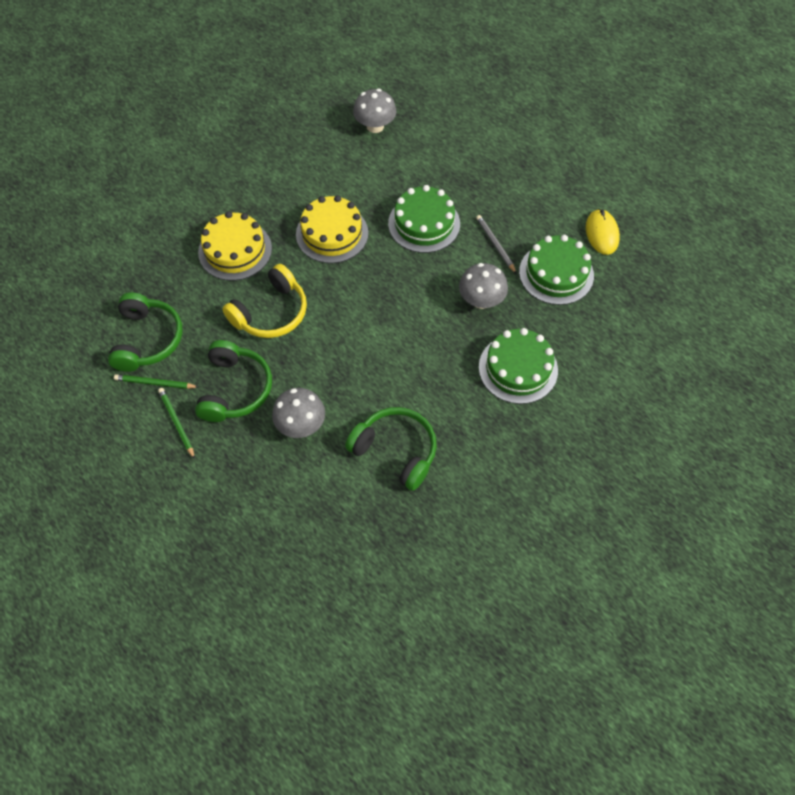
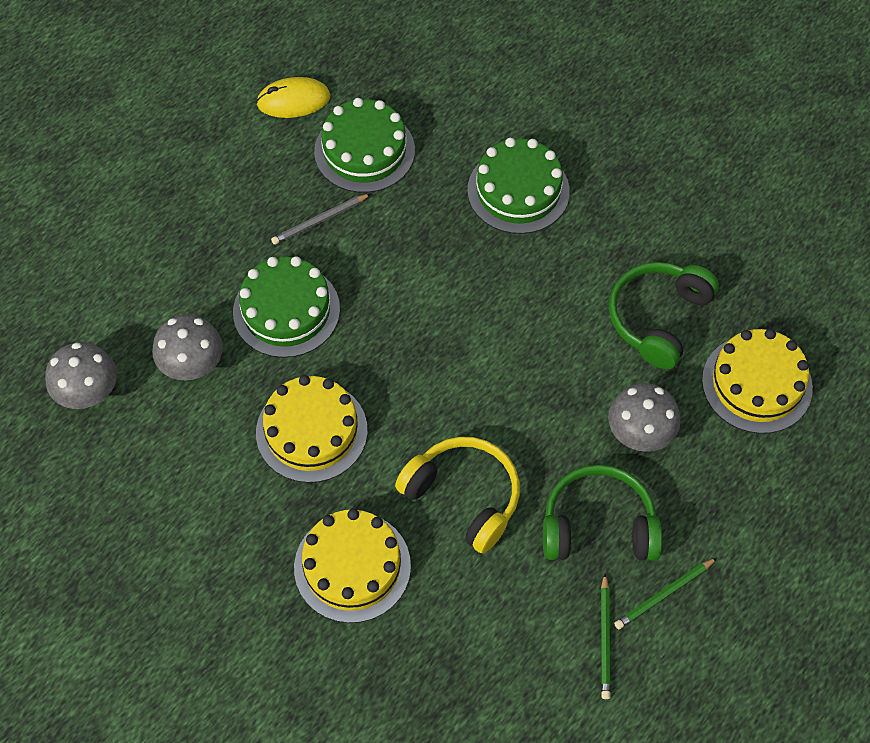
camera: 95 degrees left, 0 degrees up
(147, 339) = (531, 666): green headphones -> none
(330, 513) = (757, 384): none -> yellow cake
(481, 300) = (416, 234): grey mushroom -> grey mushroom (192, 364)

